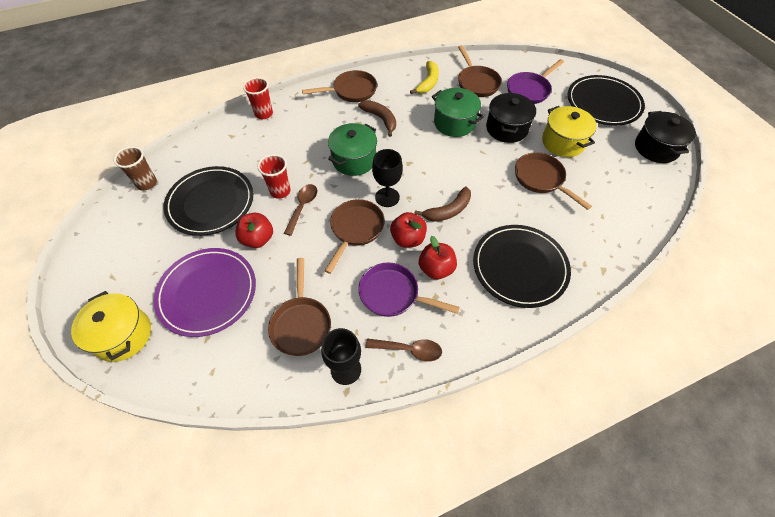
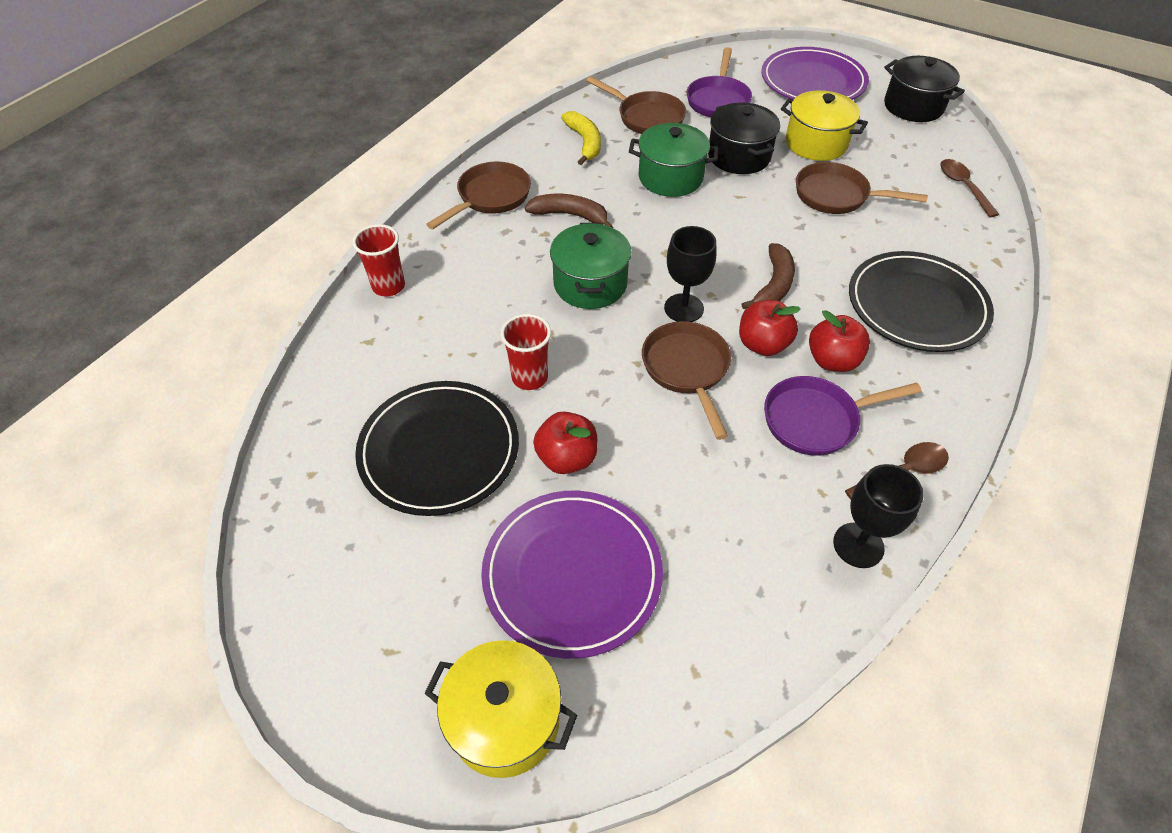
camera: 35 degrees left, 5 degrees down
(146, 183) = (296, 482): brown cup -> none
(301, 324) = (745, 528): brown pan -> none
(302, 207) = (585, 381): brown spoon -> brown spoon (963, 187)
(603, 103) = (813, 81): black plate -> purple plate

